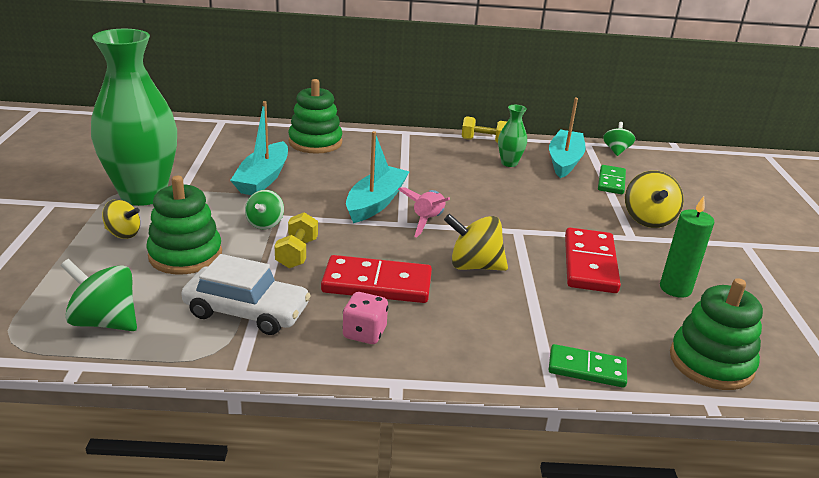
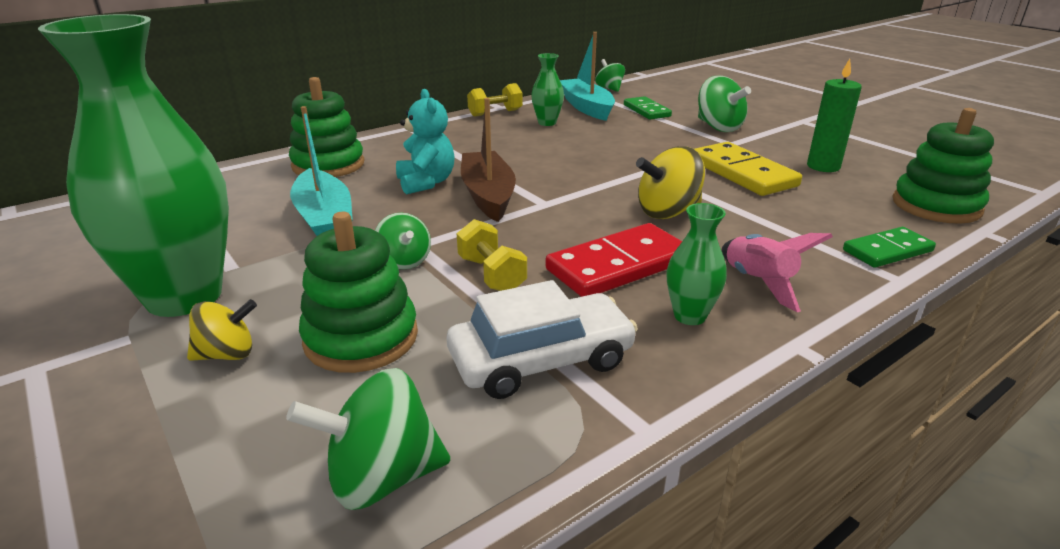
camera: 35 degrees left, 0 degrees up
(353, 178) = (426, 183): none -> turquoise teddy bear
(364, 333) = (689, 316): pink dice -> green vase
(376, 203) = (488, 195): turquoise boat -> brown boat
(427, 221) = (563, 192): pink rocket -> pink rocket (758, 283)
(589, 264) = (742, 173): red domino -> yellow domino
(648, 219) = (718, 127): yellow spinning top -> green spinning top

